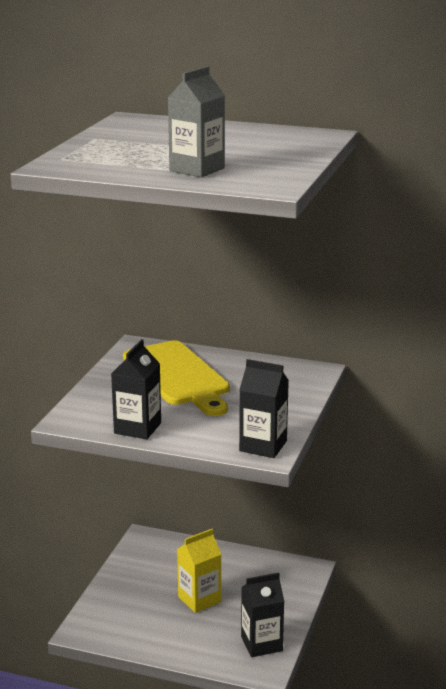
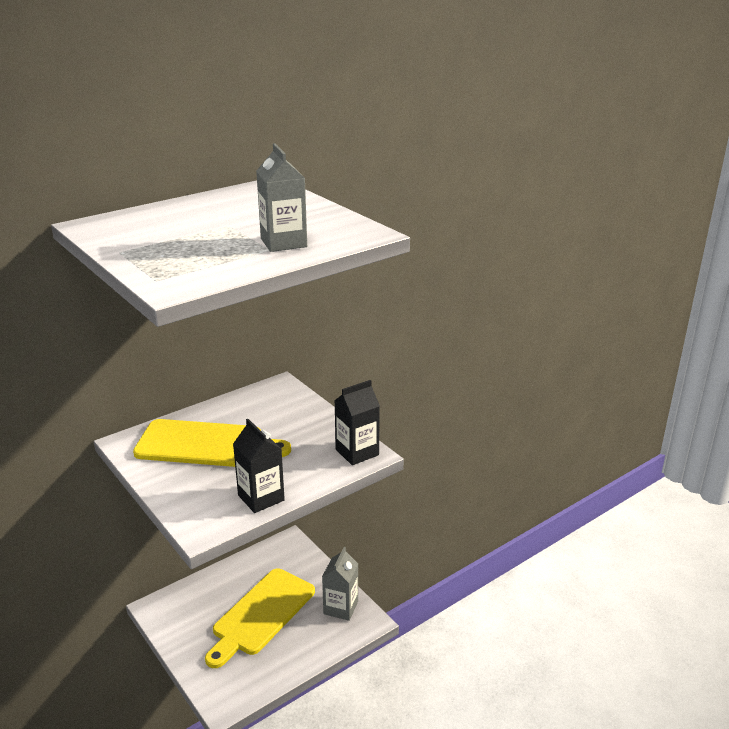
camera: 55 degrees left, 5 degrees up
(199, 599) = (261, 614): yellow carton -> yellow cutting board
(261, 644) = (341, 607): black carton -> grey carton

